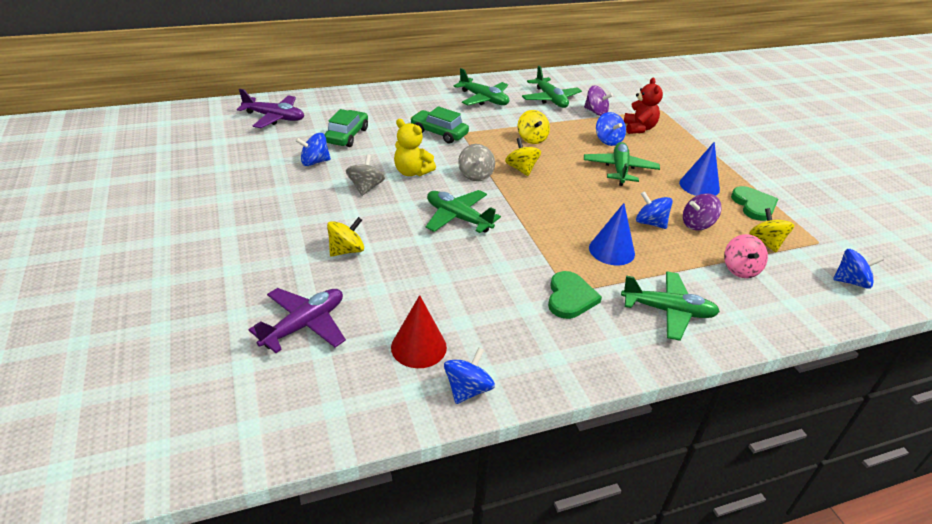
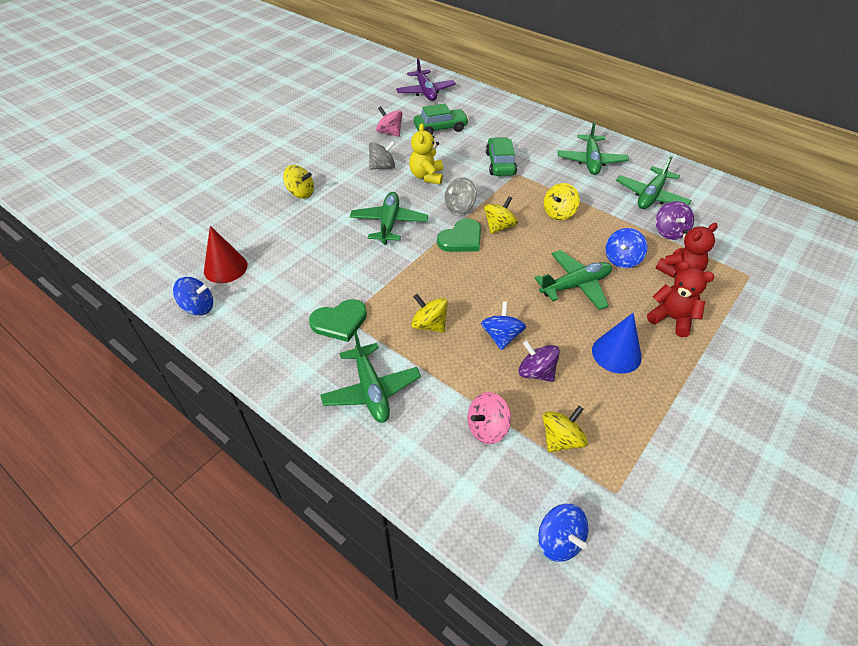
camera: 60 degrees right, 10 degrees up
(304, 325) = (213, 213): purple plane -> none
(314, 162) = (390, 132): blue spinning top -> pink spinning top
(611, 250) = (429, 324): blue cone -> yellow spinning top
(680, 152) = (672, 318): none -> red teddy bear
(754, 205) = (630, 411): green heart -> green heart (461, 239)

